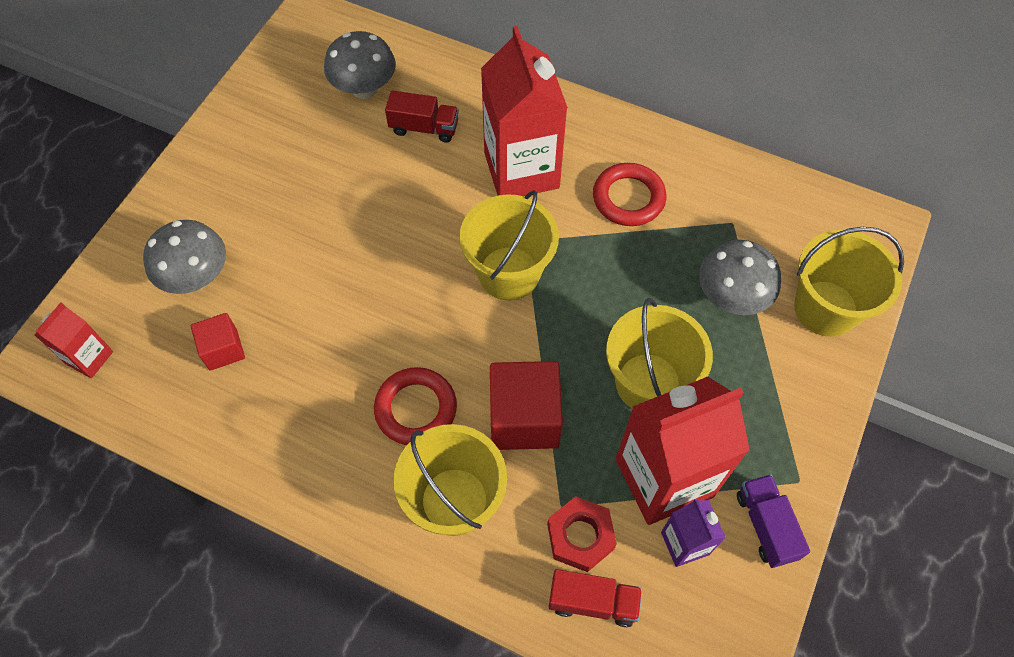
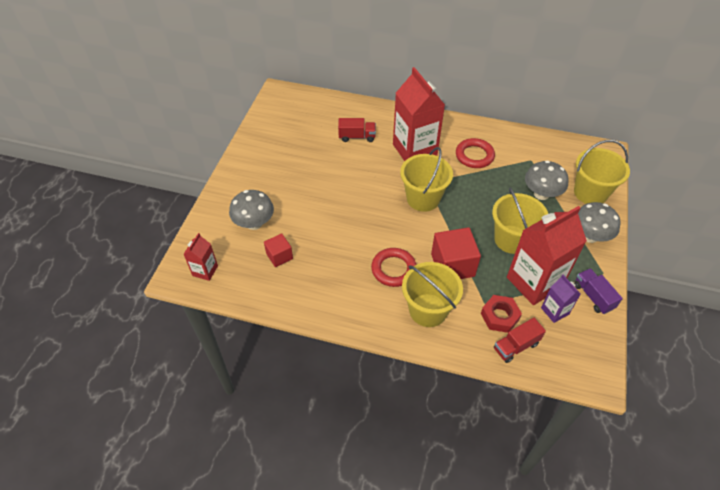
camera: 10 degrees left, 10 degrees down
(364, 89) = (319, 122): grey mushroom -> grey mushroom (589, 236)
(593, 601) = (516, 346): red truck -> red truck turned 150 degrees clockwise

